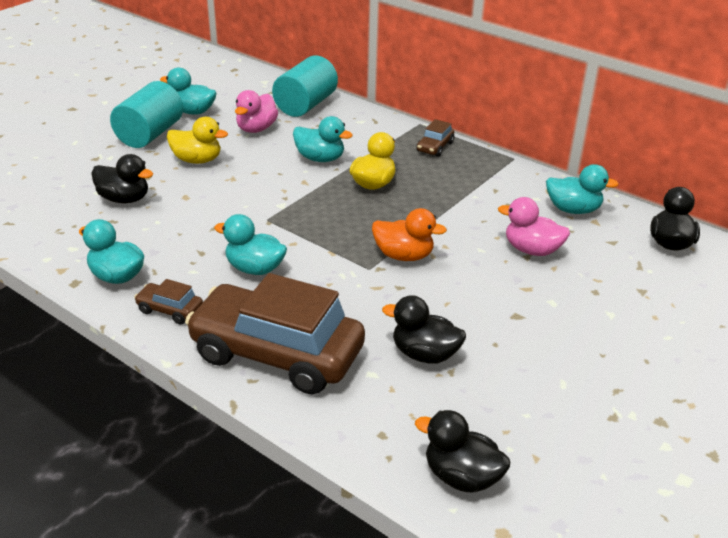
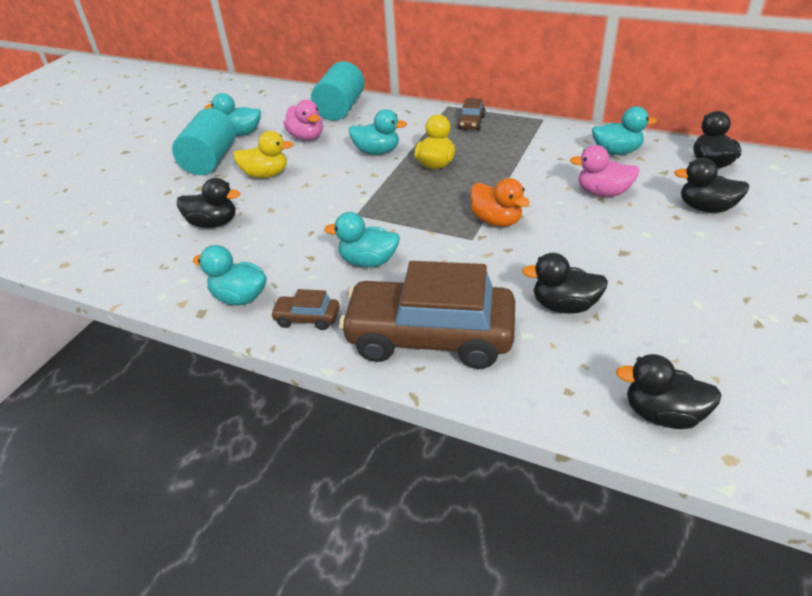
camera: 10 degrees left, 5 degrees up
(256, 129) = (306, 137): pink duck -> pink duck turned 45 degrees counterclockwise
(404, 255) = (496, 221): orange duck -> orange duck turned 45 degrees clockwise
(633, 289) = (706, 208): none -> black duck

